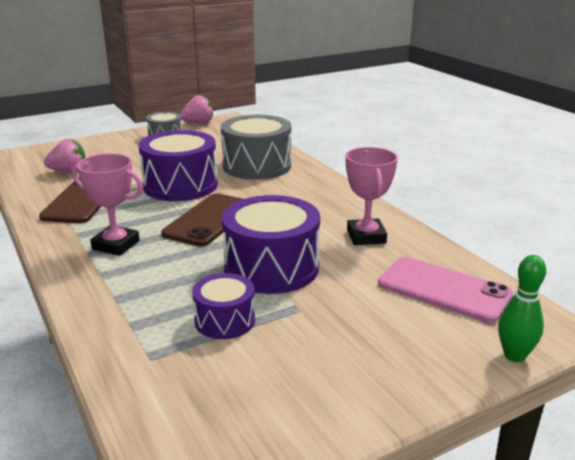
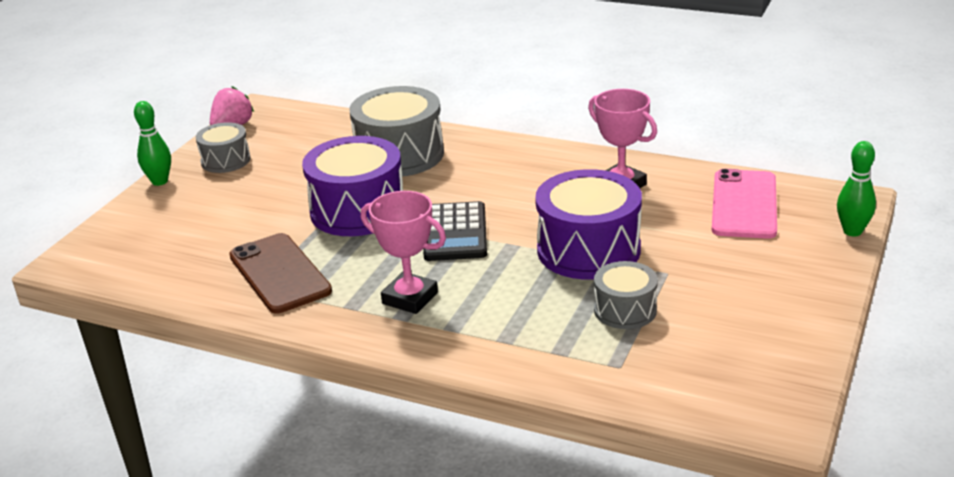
camera: 35 degrees left, 5 degrees up
(69, 171) = (191, 249): pink strawberry -> none
(116, 245) = (410, 298): pink trophy -> pink trophy turned 45 degrees clockwise
(118, 135) = (160, 181): none -> green bowling pin
(209, 220) = (455, 233): brown phone -> black calculator
(225, 320) = (625, 310): purple drum -> grey drum
(443, 290) = (744, 204): pink phone -> pink phone turned 75 degrees counterclockwise

